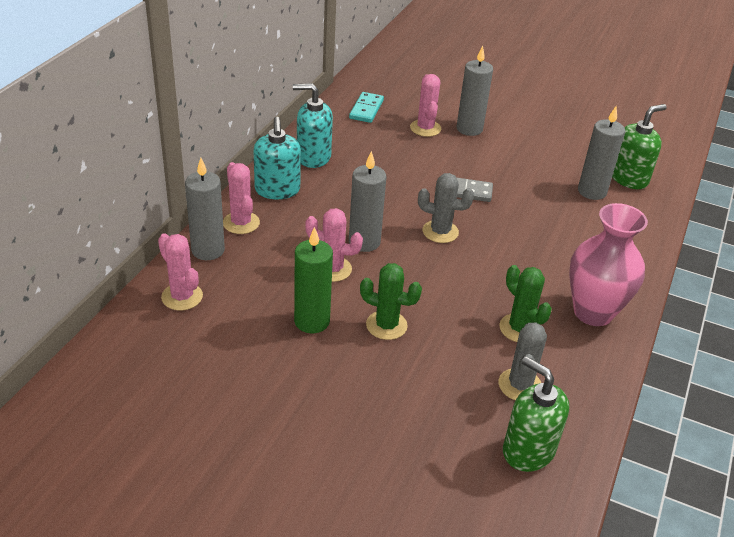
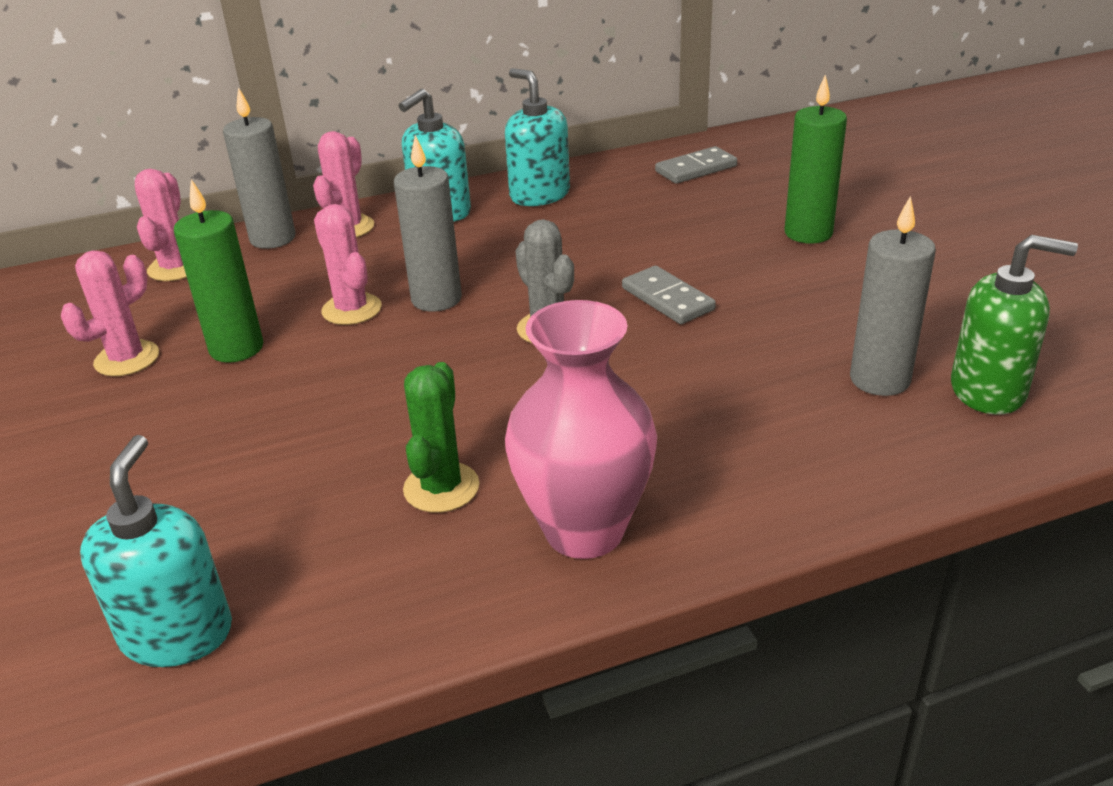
camera: 50 degrees right, 5 degrees down
(366, 109) = (695, 169): turquoise domino -> grey domino
(386, 325) = (298, 393): green cactus -> none
(425, 128) = (741, 212): pink cactus -> pink cactus (127, 359)
(469, 129) = (808, 233): grey candle -> green candle
(520, 385) = (314, 552): grey cactus -> none
(528, 450) = (177, 633): green soap dispenser -> turquoise soap dispenser

